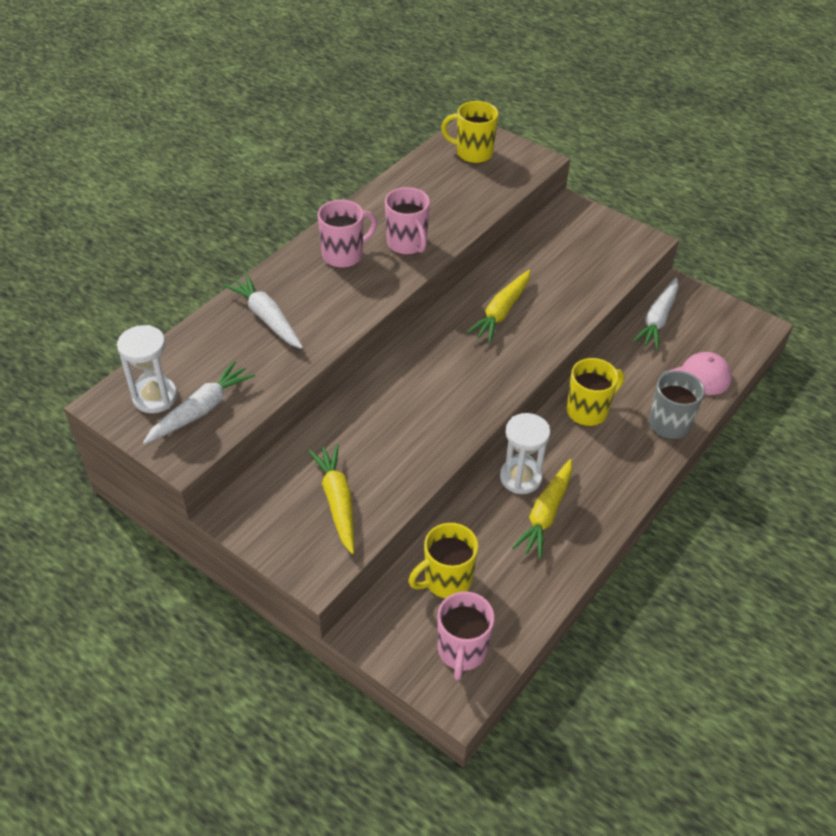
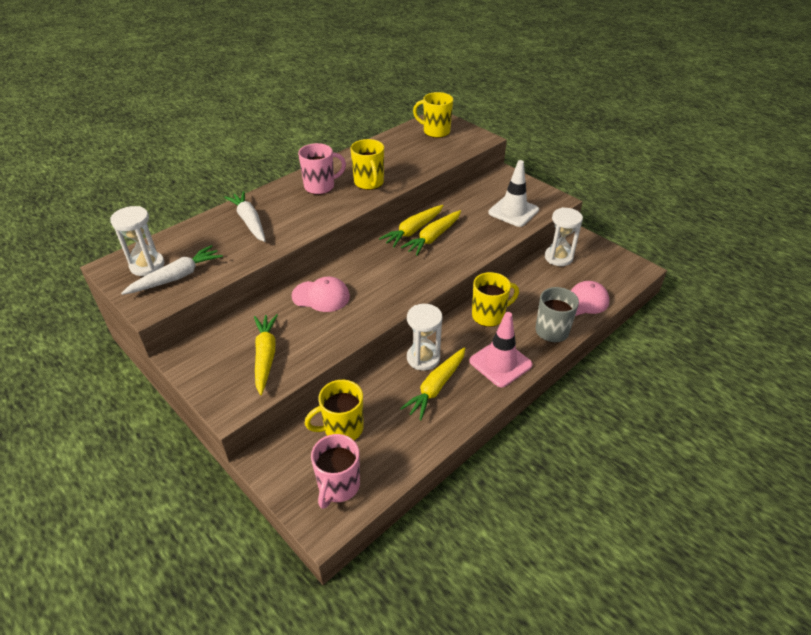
camera: 10 degrees right, 5 degrees down
(381, 411) = (321, 296): none -> pink cap
(407, 244) = (369, 183): pink mug -> yellow mug
(473, 304) = (413, 230): none -> yellow carrot
(595, 263) = (513, 211): none -> white traffic cone
(616, 473) = (500, 363): none -> pink traffic cone
(657, 319) = (558, 257): white carrot -> white hourglass

